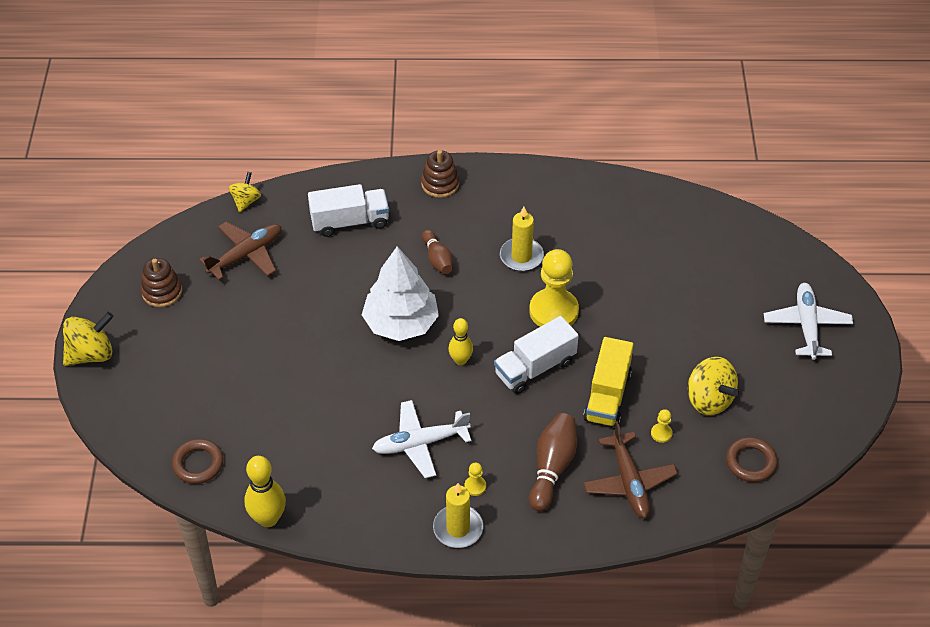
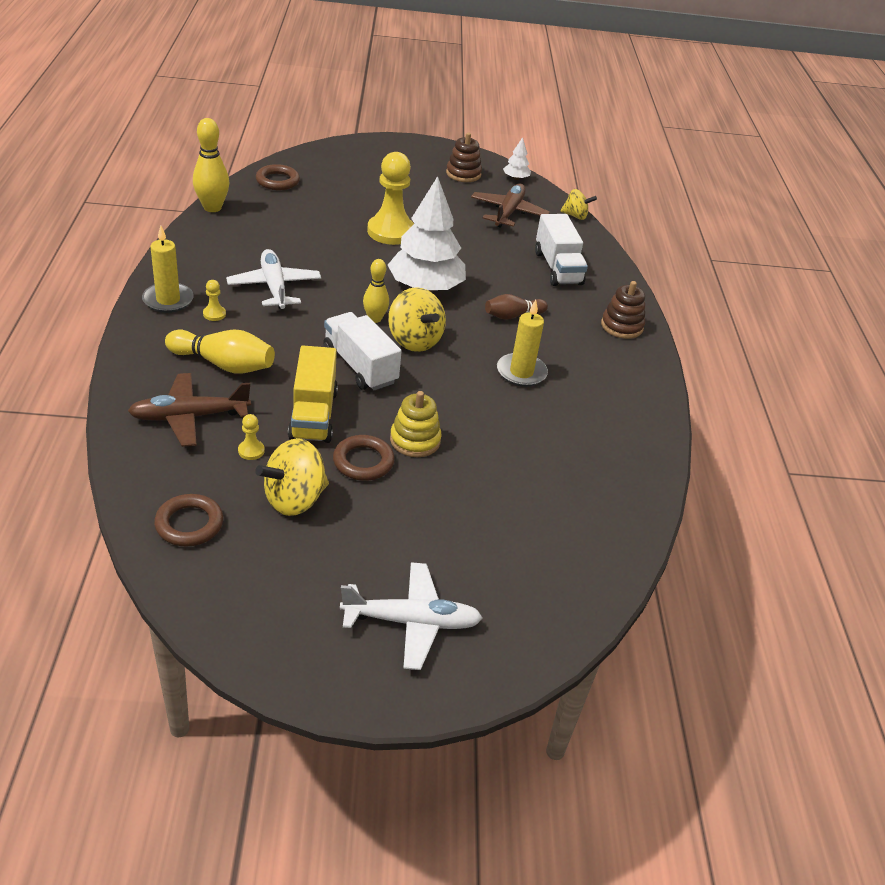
camera: 85 degrees right, 10 degrees down
(91, 354) = (397, 144): yellow spinning top -> yellow spinning top (414, 340)
(167, 246) = (515, 178): none -> white tree
(246, 255) = (508, 213): brown plane -> brown plane turned 120 degrees counterclockwise
(552, 467) = (224, 364): brown bowling pin -> yellow bowling pin
(553, 311) = (440, 388): yellow pawn -> yellow pawn (391, 232)
(607, 396) = (313, 414): yellow truck -> yellow truck turned 105 degrees counterclockwise
(624, 327) = (415, 440): none -> yellow stacking toy
(657, 359) = (363, 462): none -> brown ring

